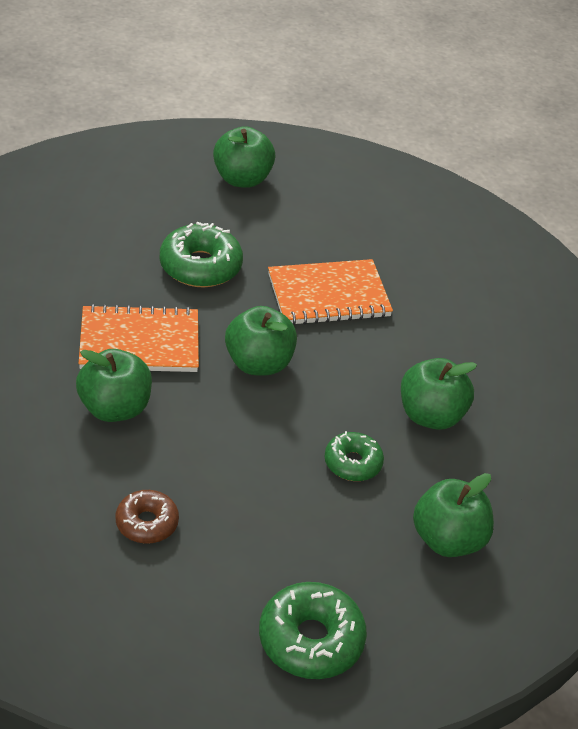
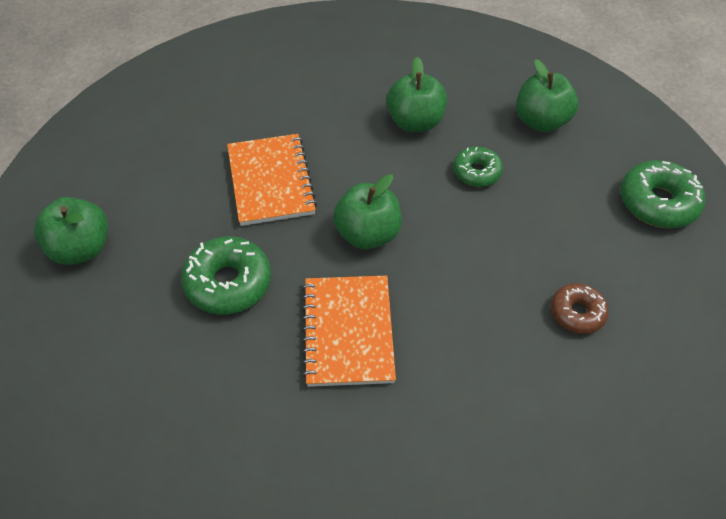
camera: 85 degrees left, 10 degrees up
(114, 408) = (443, 347): green apple -> none

